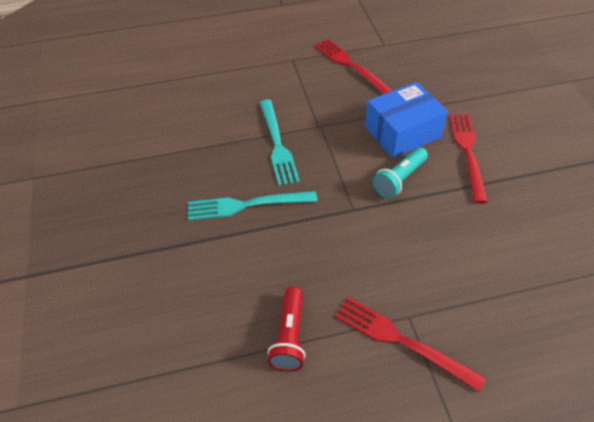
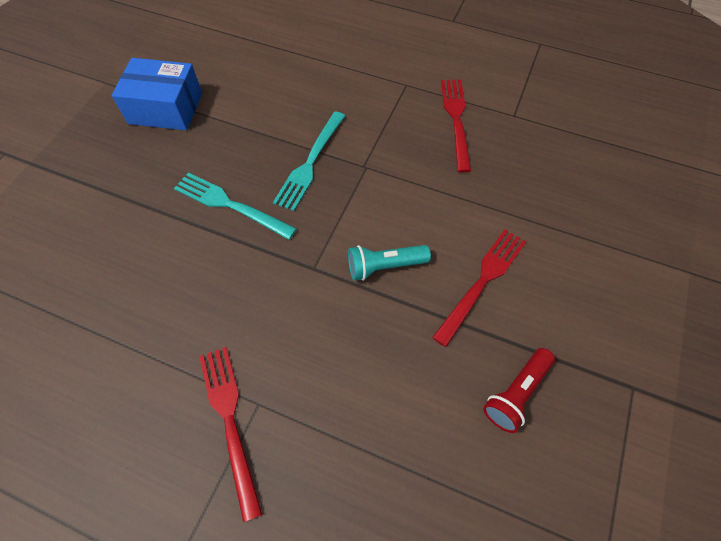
camera: 35 degrees right, 10 degrees up
(289, 337) = (149, 347): red flashlight -> red flashlight (516, 394)
(402, 132) = (437, 220): blue box -> blue box (165, 108)

